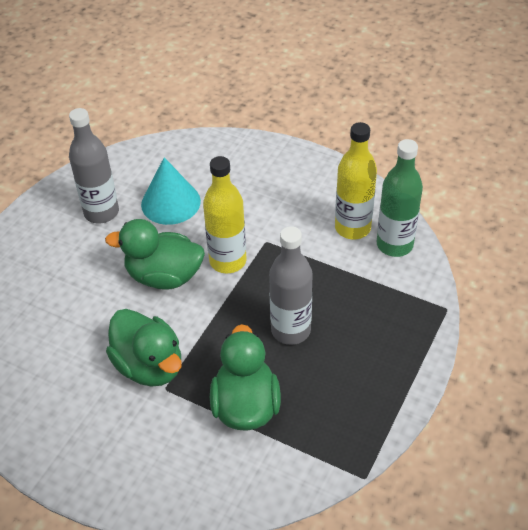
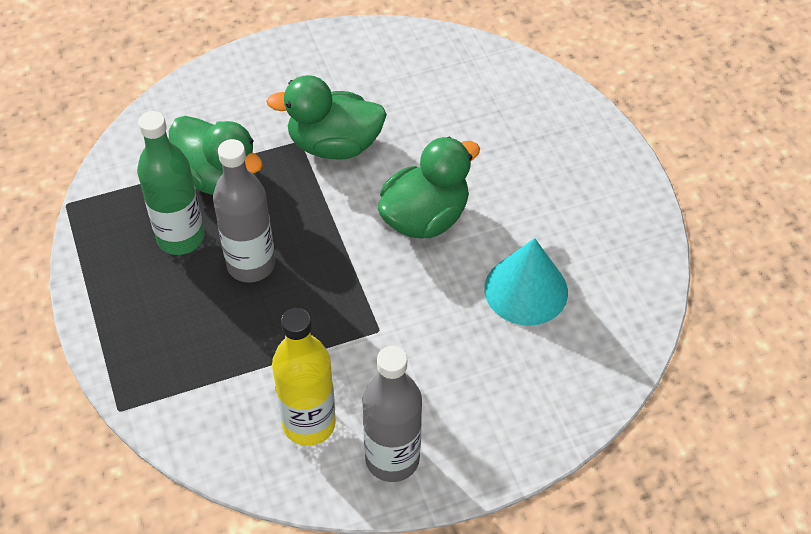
camera: 130 degrees right, 5 degrees up
(101, 212) = (571, 224): grey bottle -> grey bottle (392, 459)
(228, 261) = (388, 279): yellow bottle -> none
(394, 245) = (242, 441): green bottle -> green bottle (180, 238)

